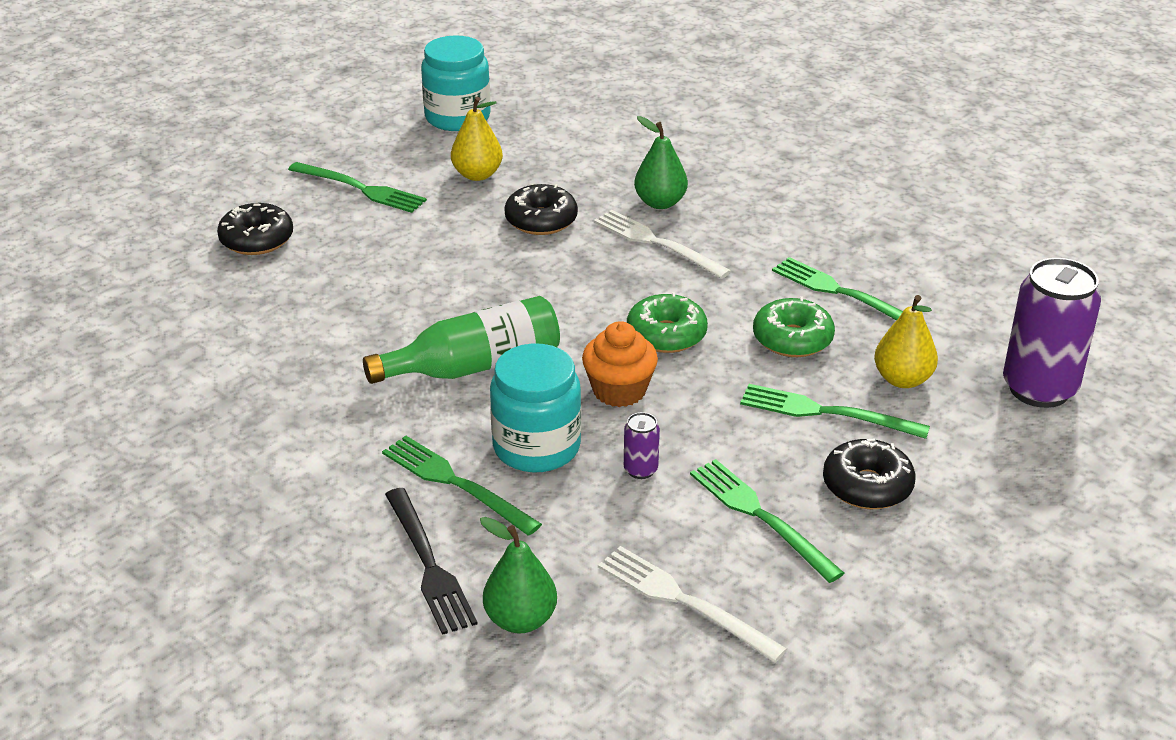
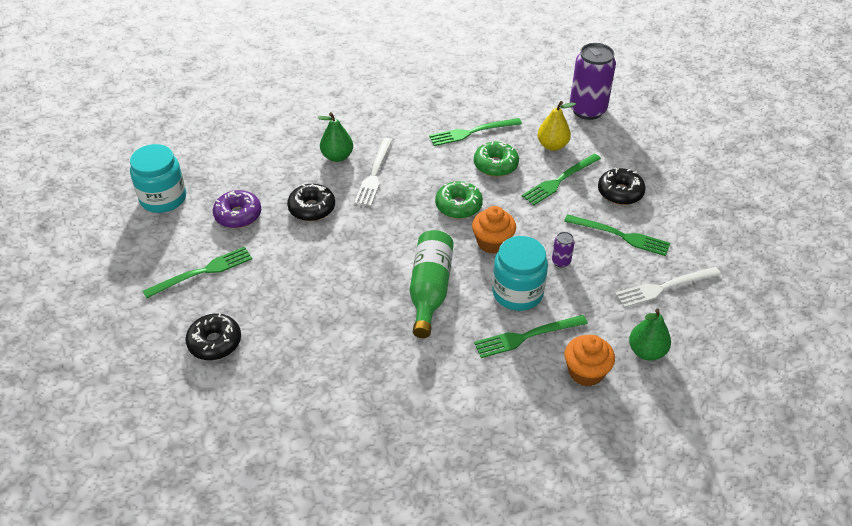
camera: 60 degrees left, 10 degrees up
(428, 565) = (586, 372): black fork -> orange cupcake
(477, 175) = (238, 215): yellow pear -> purple donut
(656, 243) = (374, 174): white fork -> white fork turned 60 degrees counterclockwise
(760, 516) = (620, 236): green fork -> green fork turned 150 degrees counterclockwise

